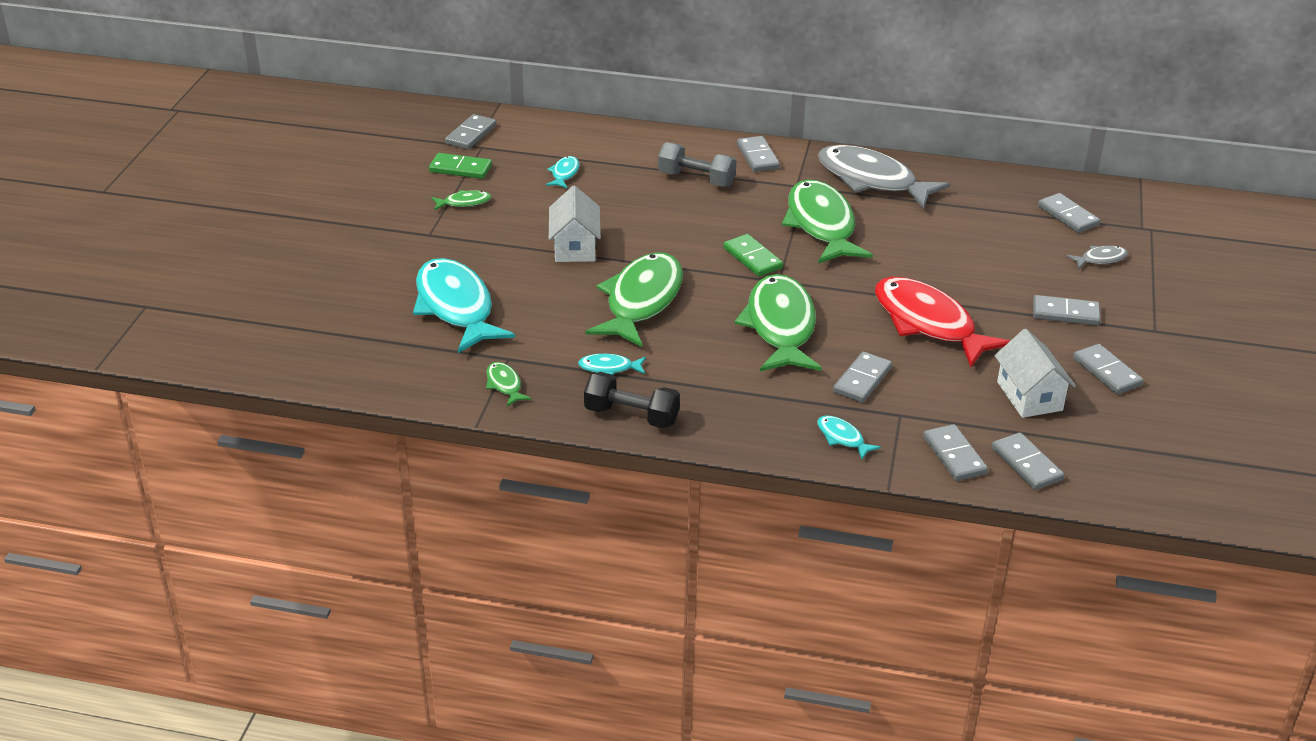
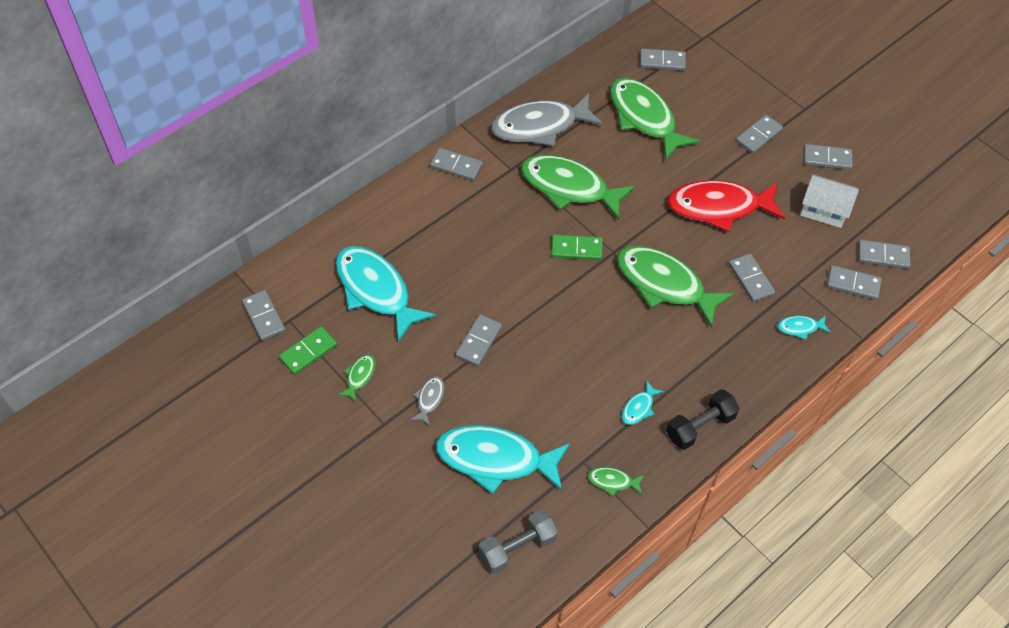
camera: 55 degrees left, 20 degrees up
(564, 174) = (376, 290): turquoise fish -> turquoise fish, size x2.36
(575, 247) = (478, 341): white house -> grey domino
(641, 301) = (576, 342): green fish -> green fish (644, 118)
(696, 179) = (453, 218): grey dumbbell -> grey dumbbell (517, 547)
(1100, 259) = (718, 80): grey fish -> grey fish (429, 399)

